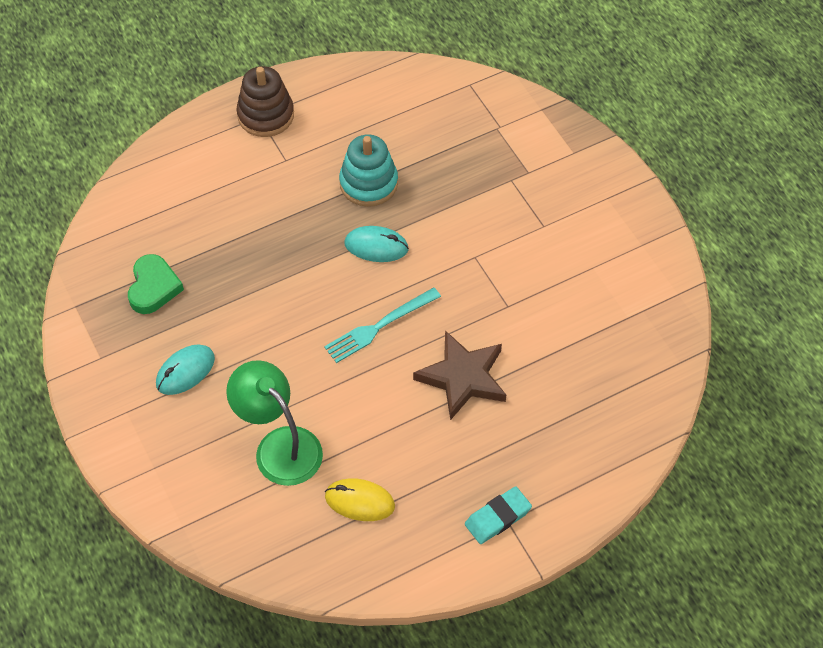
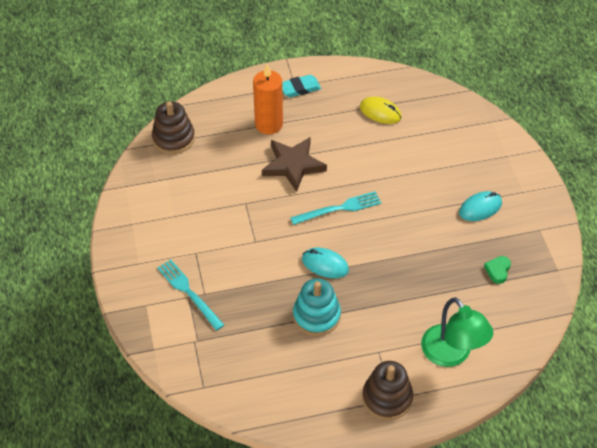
camera: 165 degrees left, 5 degrees down
(153, 287) = (498, 270): green heart -> green heart, size x0.63
(279, 446) = (424, 151): green lamp -> green lamp (452, 354)
(522, 438) = (269, 124): none -> orange candle
(530, 177) = (189, 292): none -> turquoise fork
(649, 381) = (173, 138): none -> brown stacking toy

